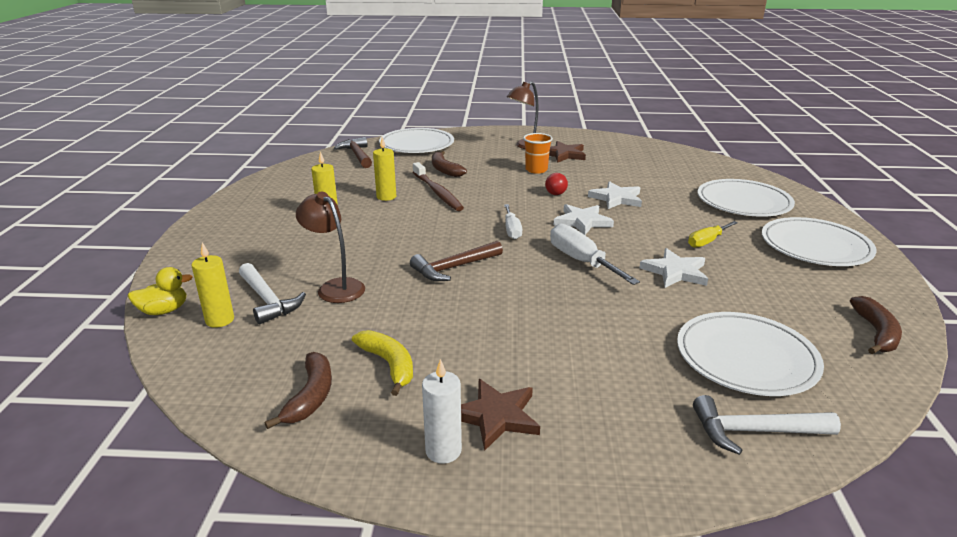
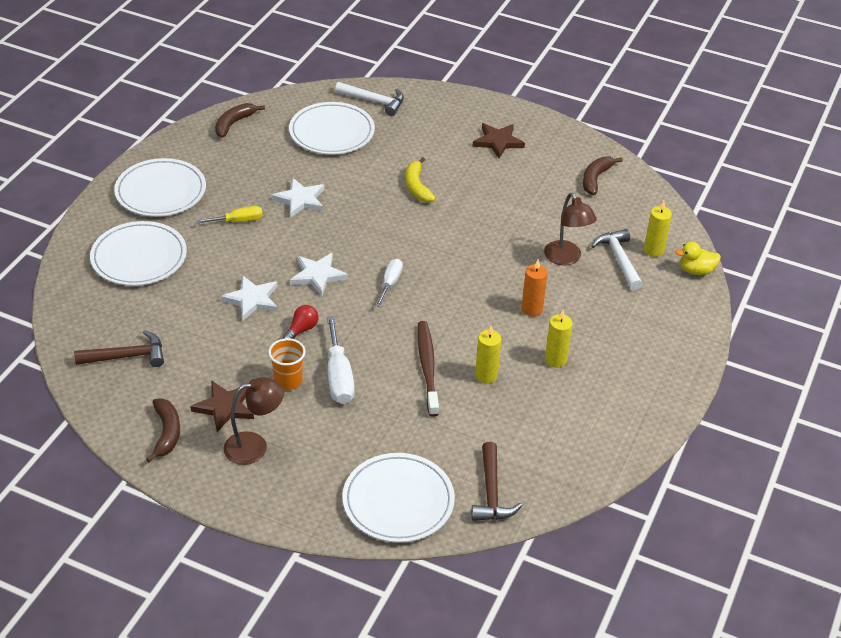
camera: 160 degrees left, 15 degrees up
(361, 240) = (532, 309): none -> orange candle
(389, 365) = (545, 185): yellow banana -> yellow banana (417, 187)
(443, 451) = (533, 134): white candle -> none
(445, 170) = (395, 415): brown banana -> brown banana (166, 433)
(453, 268) = (466, 252): brown hammer -> brown hammer (127, 356)
(581, 261) = (361, 230): white screwdriver -> white screwdriver (338, 376)

